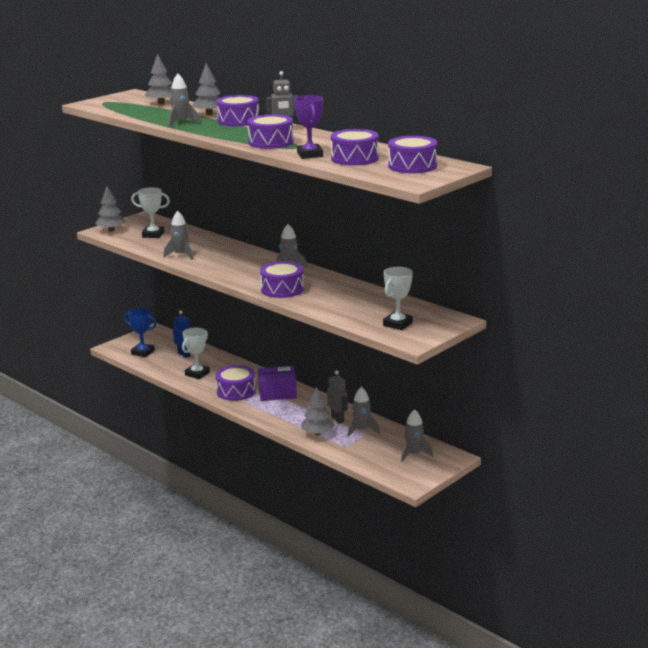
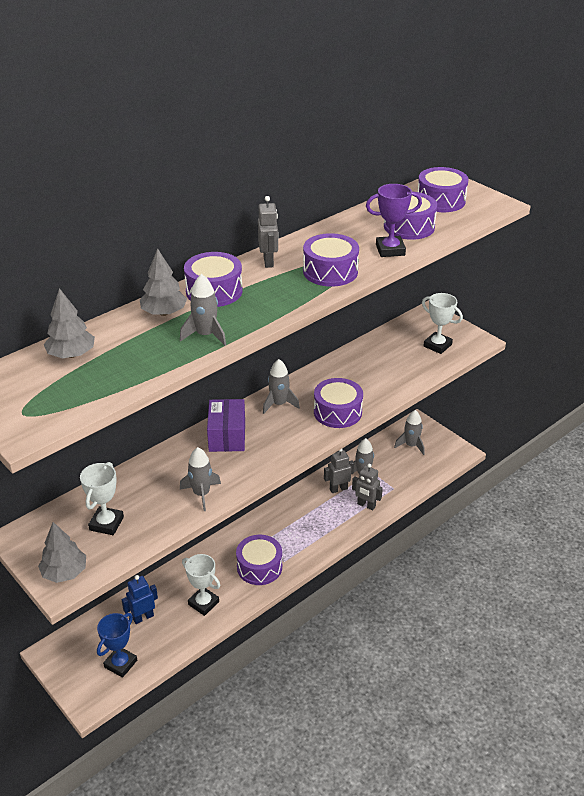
camera: 85 degrees left, 15 degrees up
(277, 393) = (272, 531): purple box -> purple box (227, 436)
(318, 433) = (366, 505): grey tree -> grey robot

